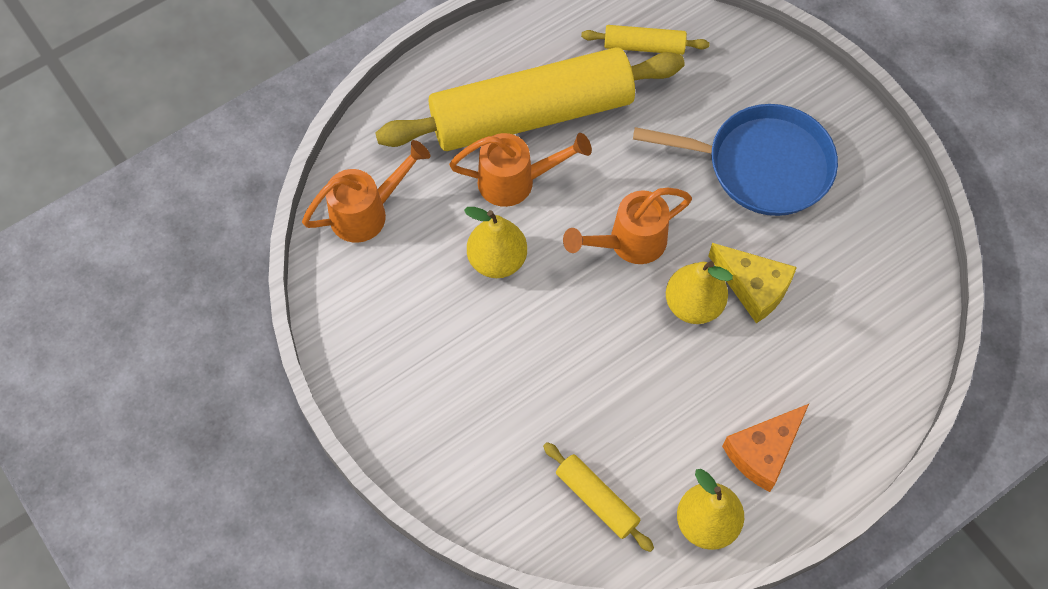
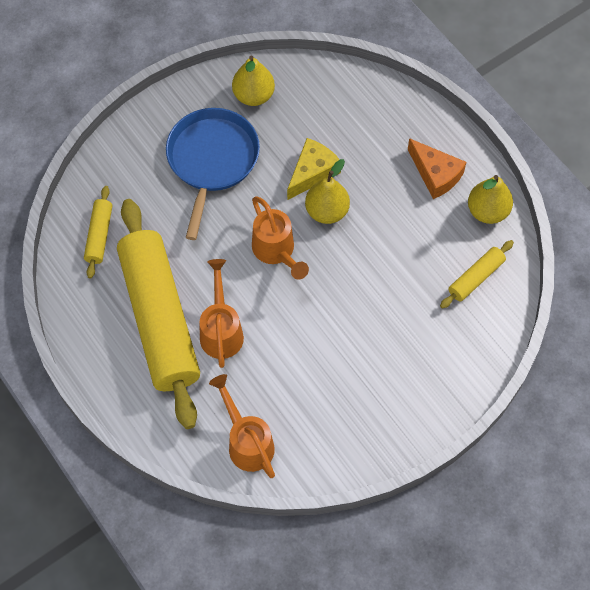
camera: 90 degrees left, 0 degrees up
(497, 260) = (290, 343): yellow pear -> yellow pear (253, 95)

